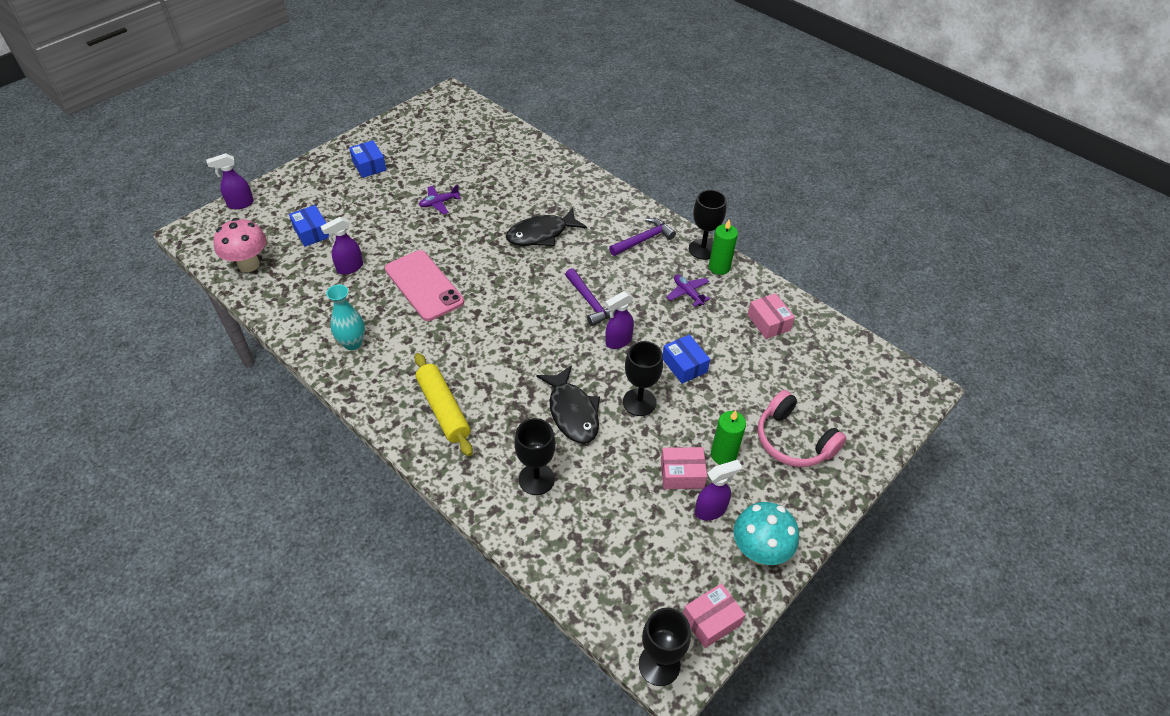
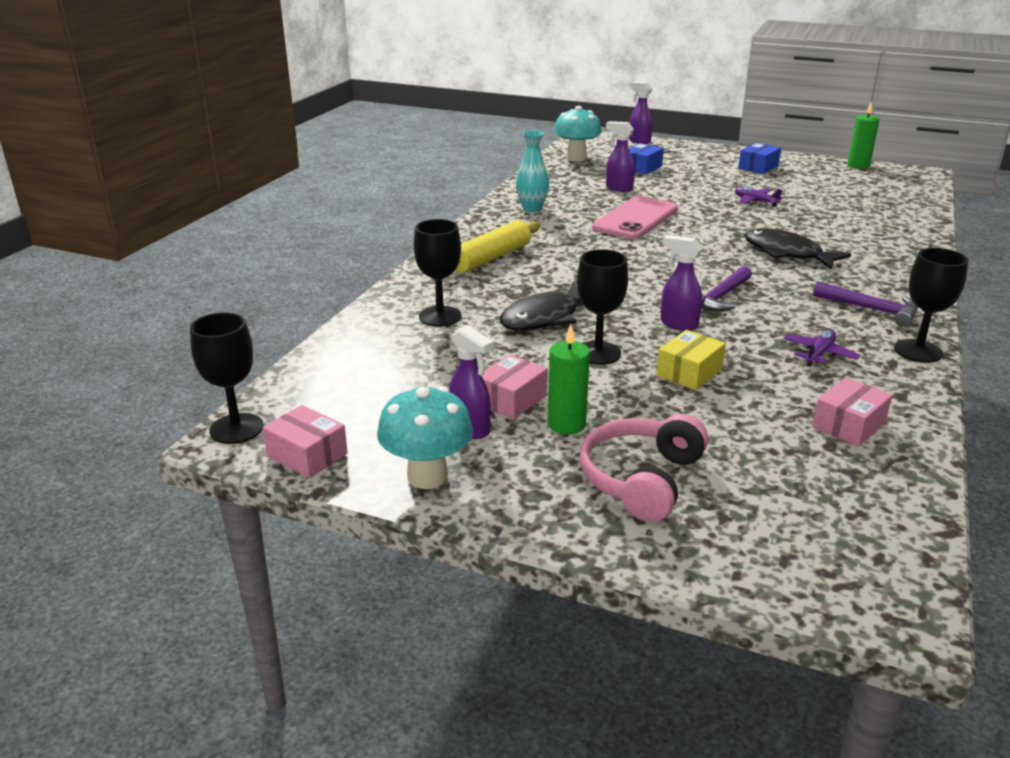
camera: 70 degrees right, 20 degrees down
(249, 264) = (576, 158): pink mushroom -> turquoise mushroom
(682, 474) = (511, 399): pink box -> pink box turned 60 degrees clockwise
(684, 365) = (689, 372): blue box -> yellow box
(719, 267) = (902, 369): green candle -> green candle (858, 165)

